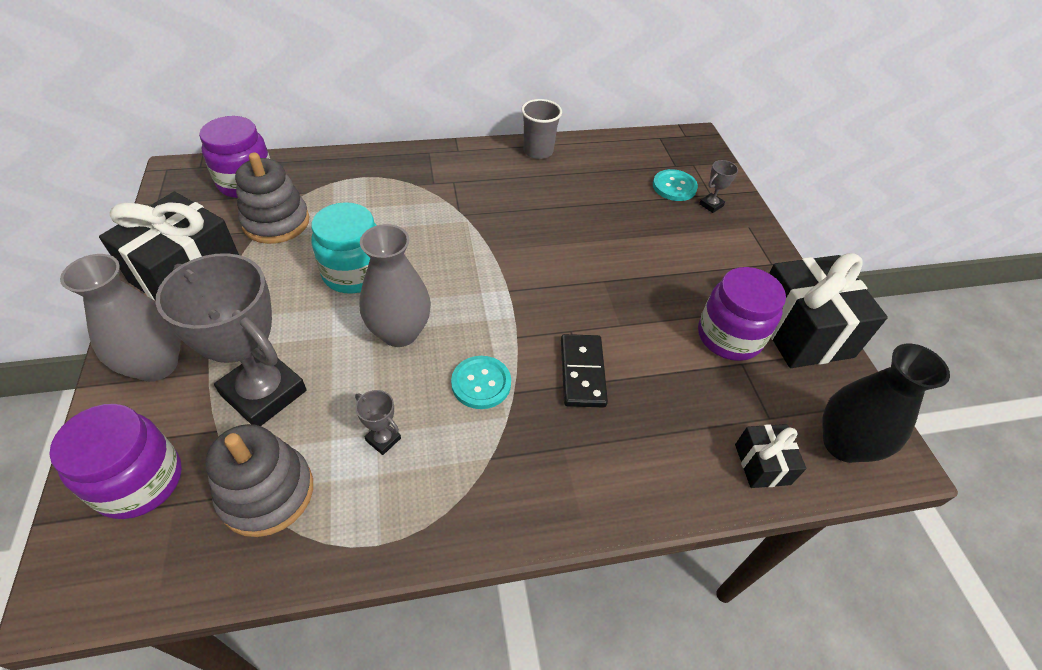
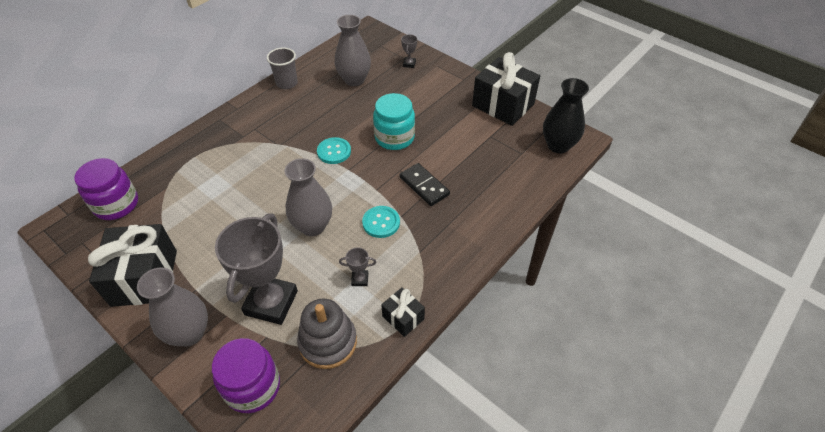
camera: 35 degrees left, 0 degrees up
(263, 393) = (271, 303): grey trophy -> grey trophy turned 75 degrees counterclockwise
(276, 222) = (167, 215): grey stacking toy -> none
(354, 273) = (252, 213): turquoise jar -> turquoise jar (394, 138)
(621, 188) = (354, 80): none -> grey vase
(674, 187) = (382, 64): turquoise button -> turquoise button (334, 151)
(729, 336) = (474, 127): purple jar -> none
(762, 464) = (534, 175): black gift -> black gift (403, 317)

